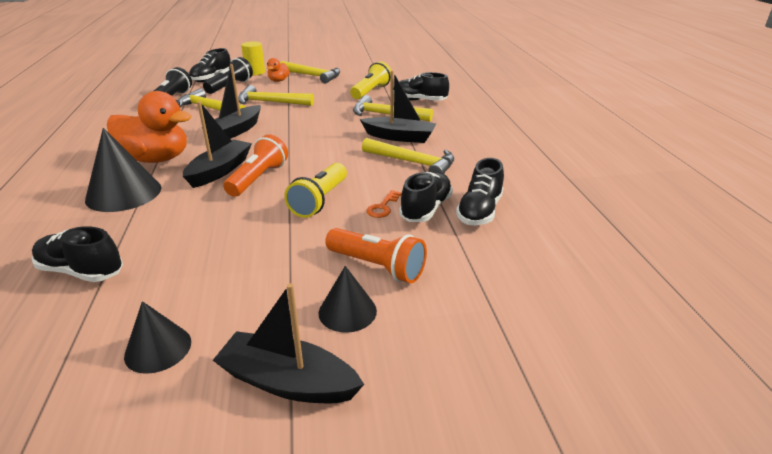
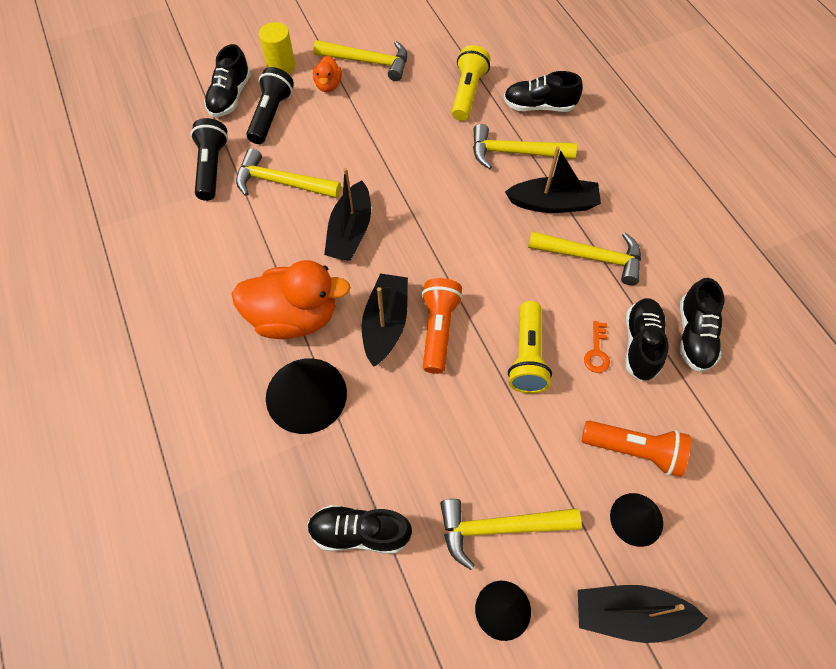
camera: 15 degrees left, 30 degrees up
(270, 102) = (352, 149): yellow hammer -> yellow hammer (499, 528)

